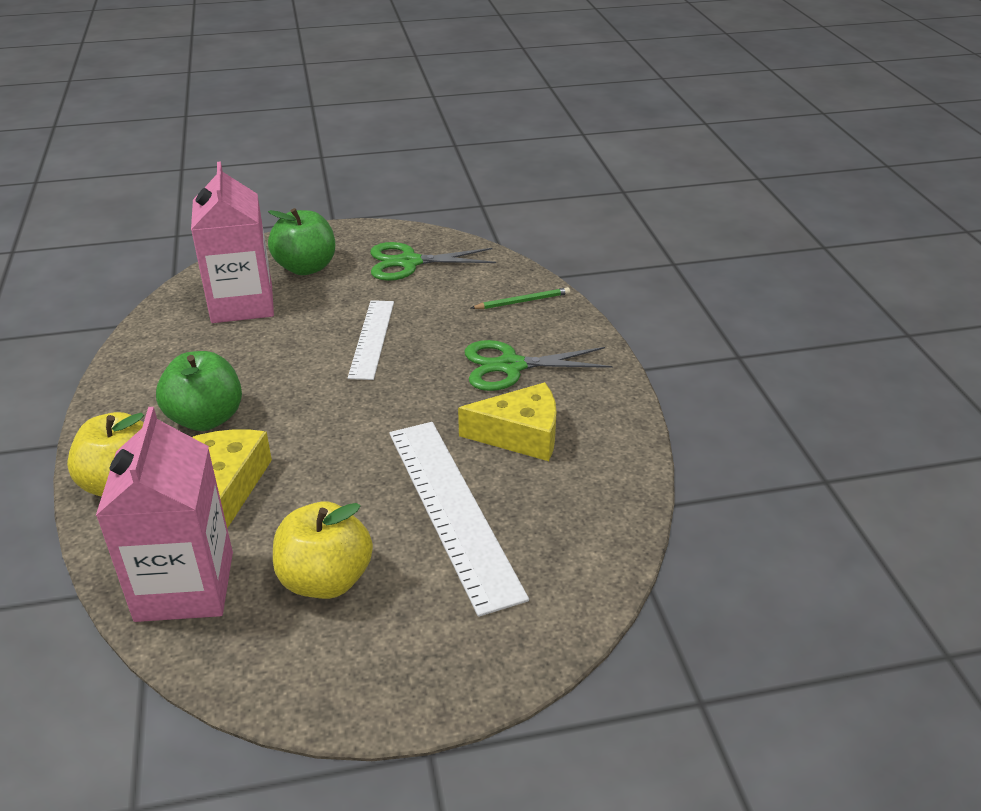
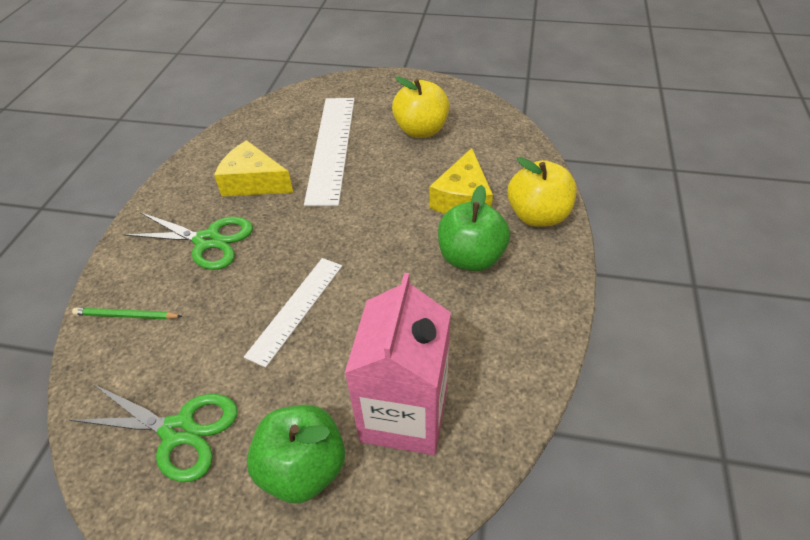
camera: 155 degrees left, 10 degrees up
(185, 586) = (499, 144): pink carton -> none

